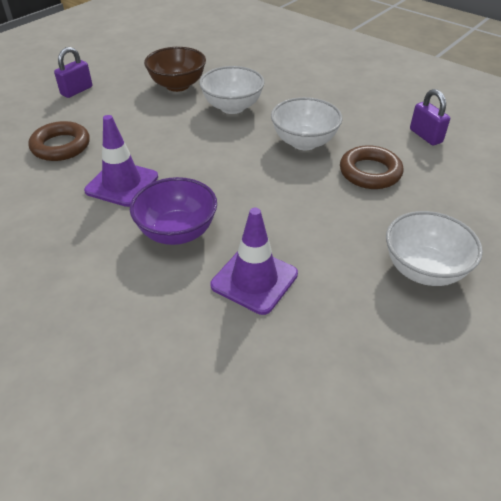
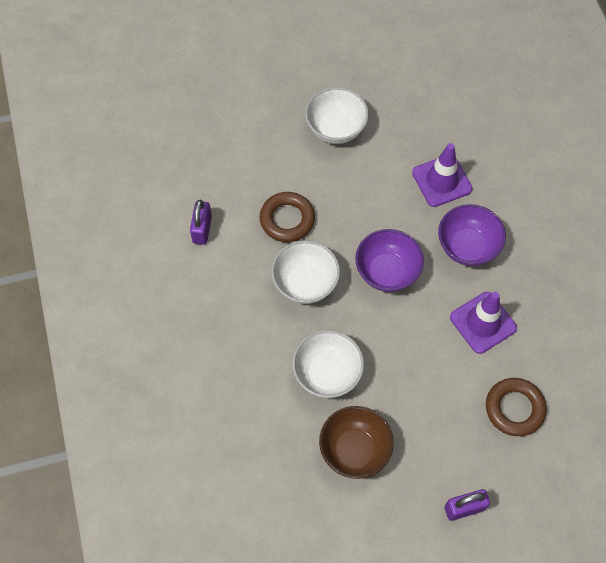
camera: 145 degrees left, 20 degrees up
(242, 178) = (387, 272): none -> purple bowl

